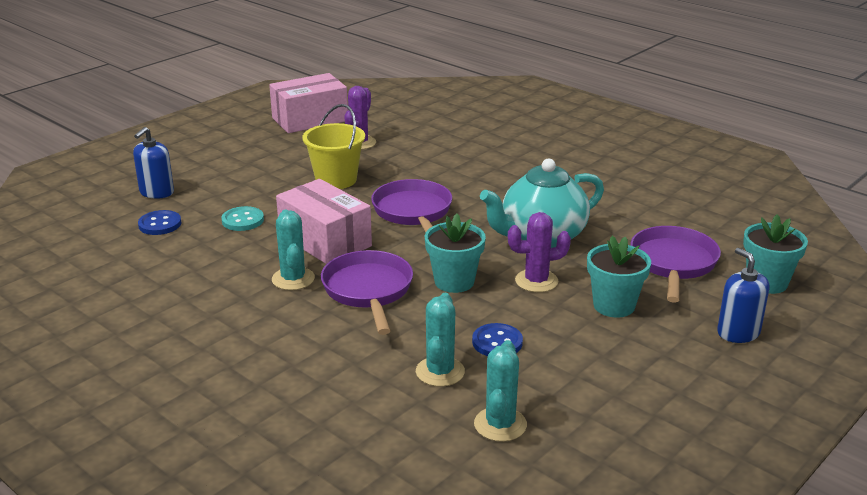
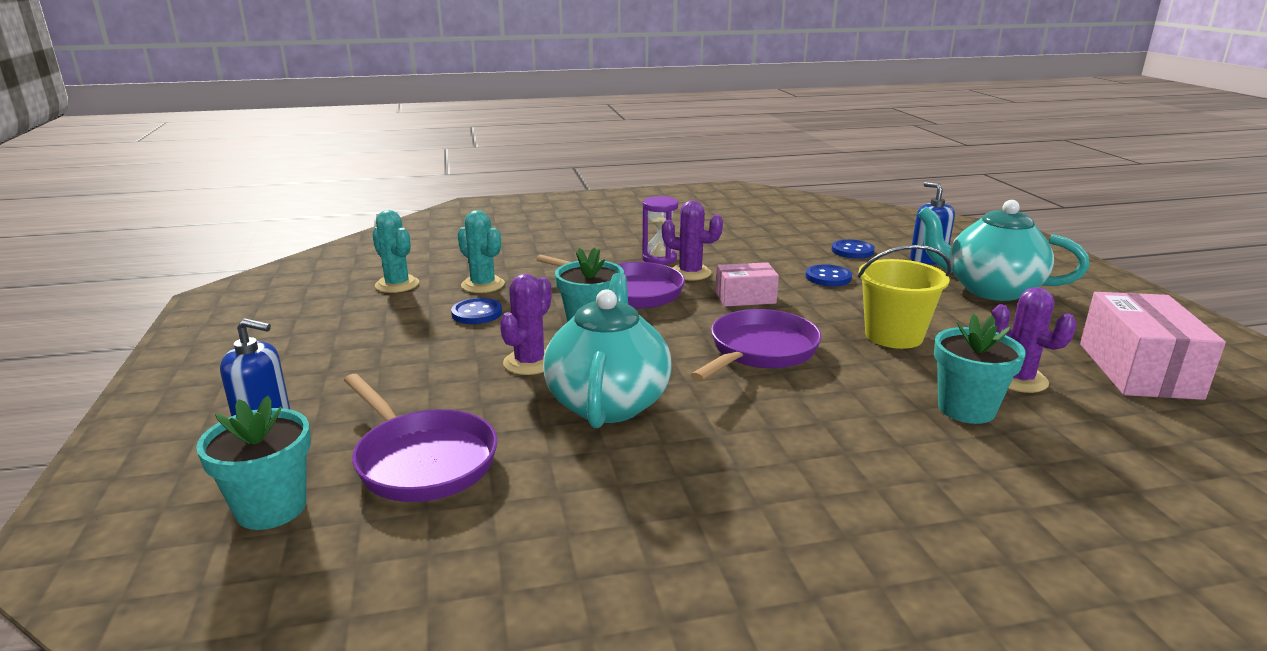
camera: 125 degrees right, 5 degrees down
(211, 164) = (990, 289): none -> turquoise teapot
(243, 220) = (828, 277): turquoise button -> blue button
(270, 306) = (659, 259): none -> purple hourglass
(293, 279) = (690, 273): turquoise cactus -> purple cactus
(325, 240) = (745, 298): pink box -> pink box, size x0.59
(413, 212) = (759, 351): purple pan -> purple pan turned 75 degrees counterclockwise
(614, 306) = (425, 382): turquoise flower pot -> turquoise flower pot (966, 409)

